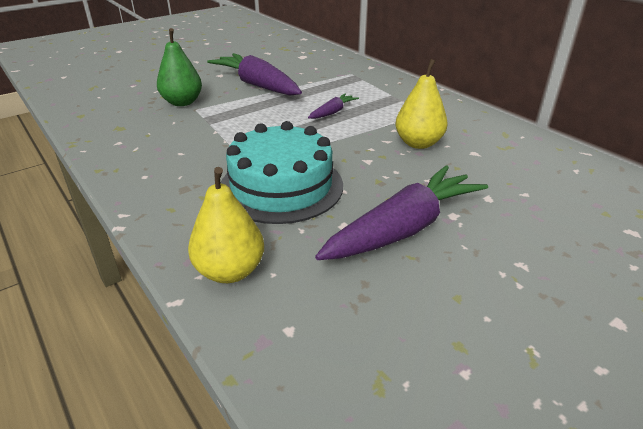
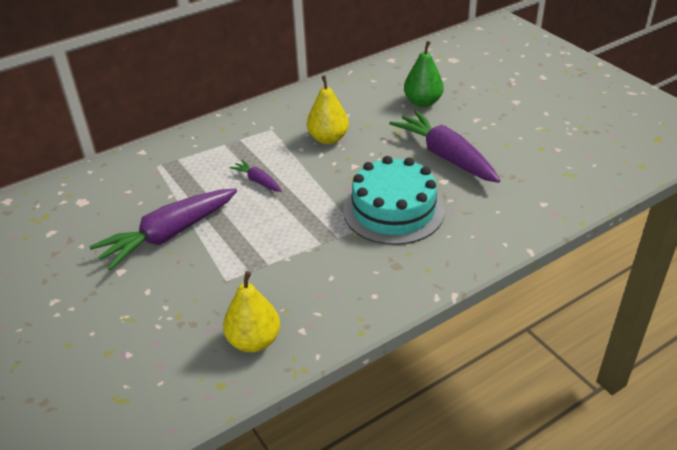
camera: 85 degrees left, 5 degrees up
(182, 102) = (204, 293): green pear -> green pear (423, 102)
(230, 271) = (498, 230): yellow pear -> yellow pear (254, 341)

